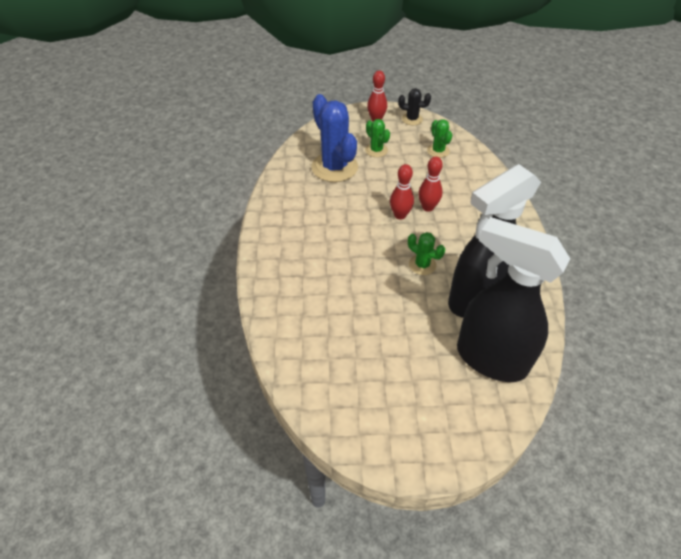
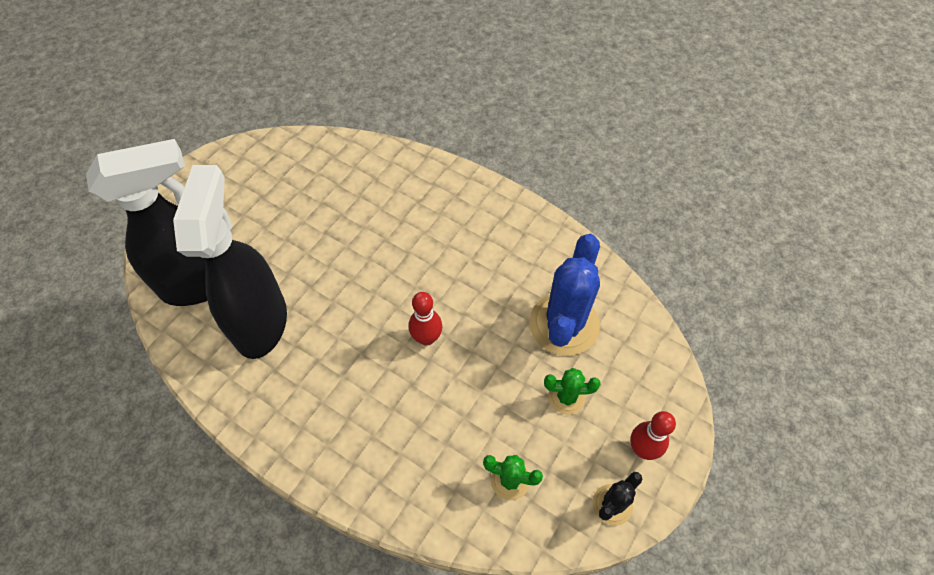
camera: 125 degrees right, 10 degrees up
(334, 167) = (564, 324): blue cactus -> blue cactus turned 75 degrees counterclockwise
(422, 265) = (342, 307): green cactus -> none
(427, 207) = (415, 377): red bowling pin -> none

